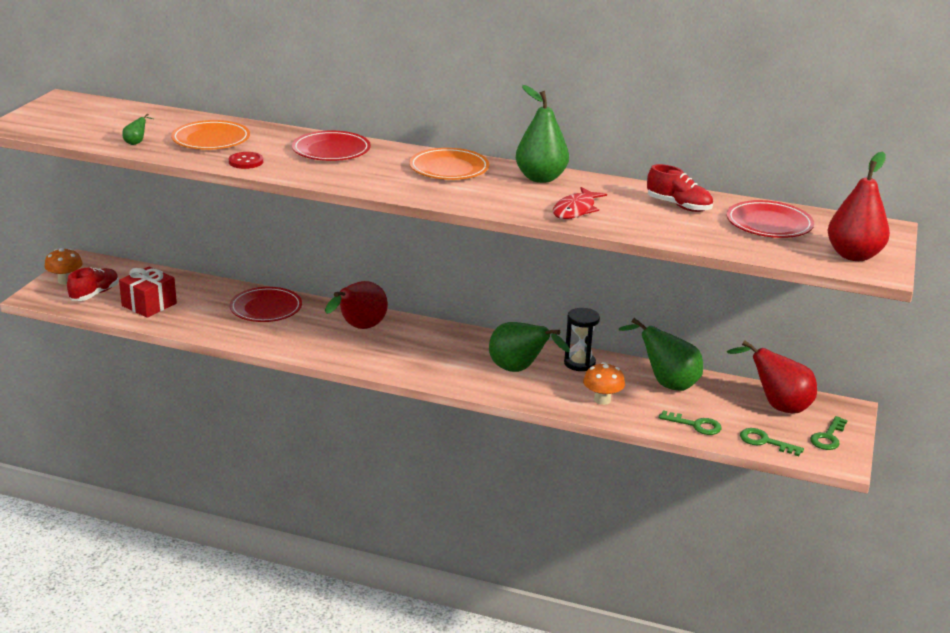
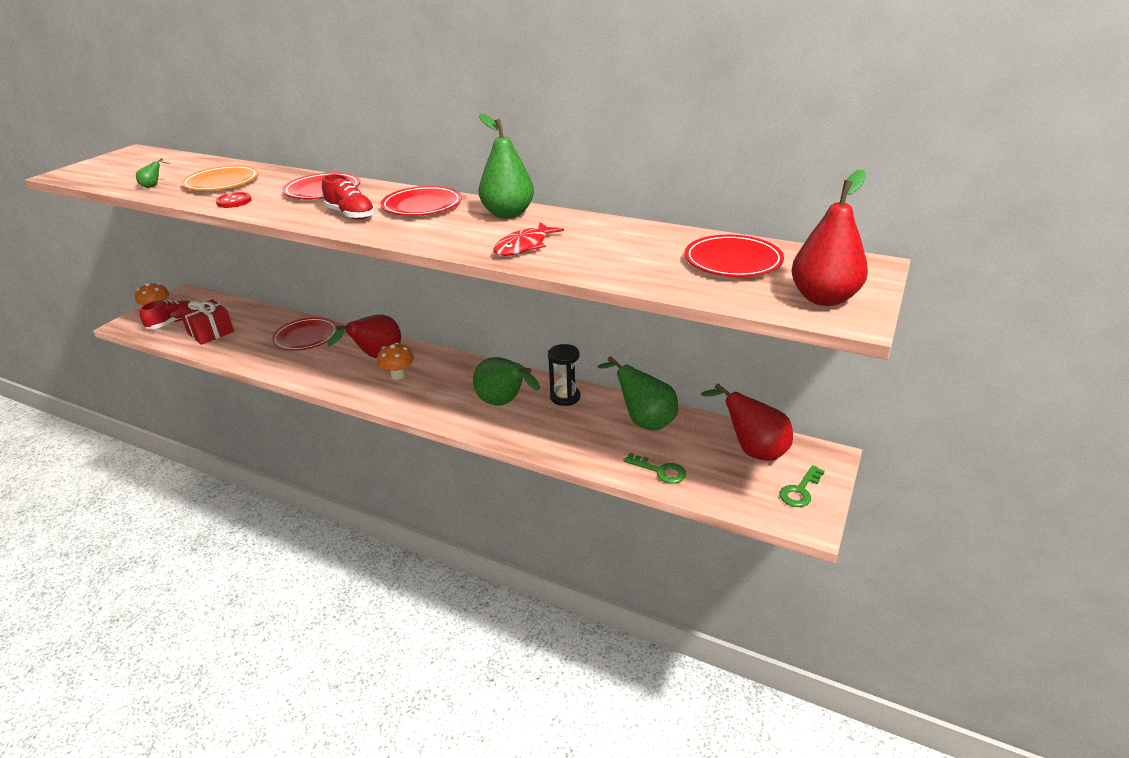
camera: 10 degrees right, 5 degrees up
(449, 168) = (422, 206): orange plate -> red plate
(602, 400) = (573, 438): orange mushroom -> orange mushroom (398, 375)
(678, 206) = (638, 241): red shoe -> red shoe (351, 215)
(765, 442) = (729, 494): green key -> none

